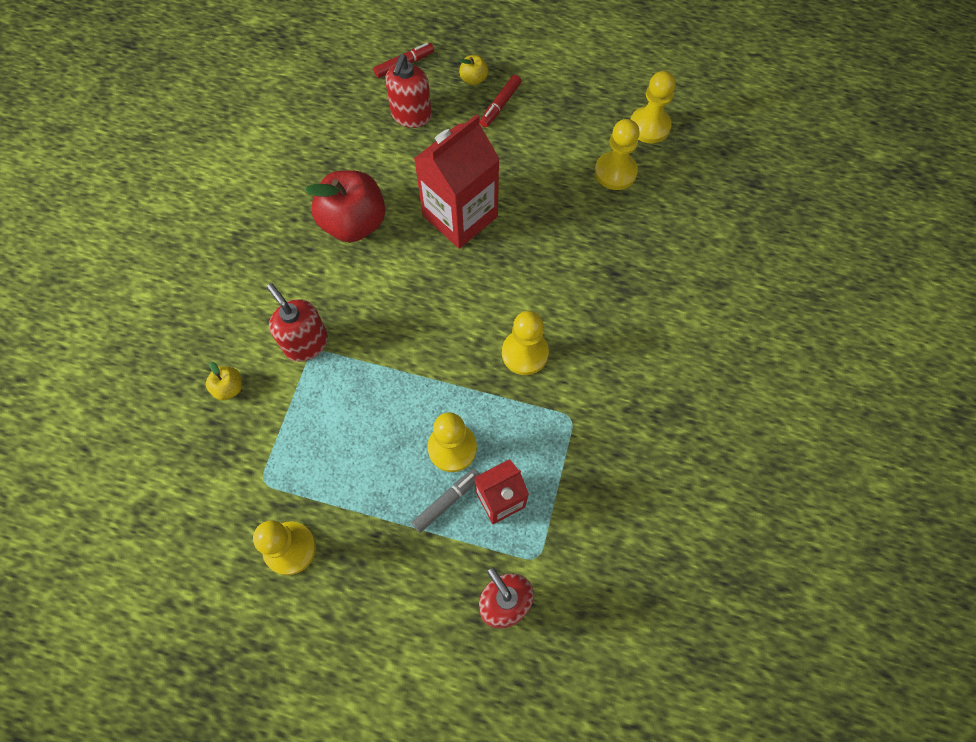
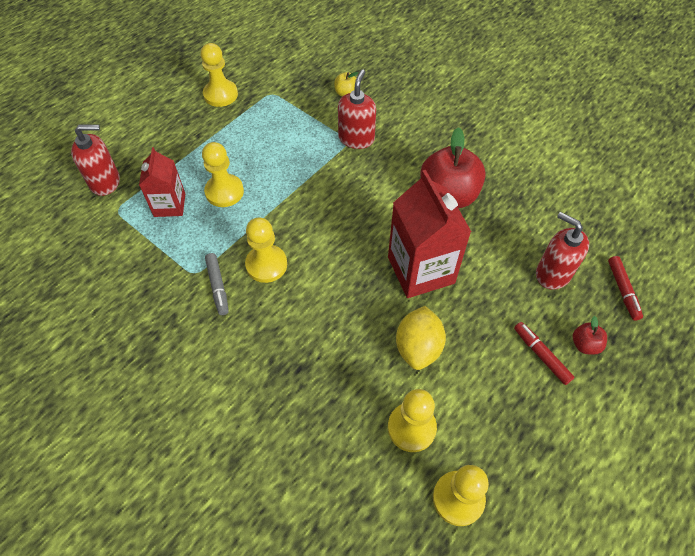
camera: 115 degrees right, 10 degrees down
(306, 343) = (356, 138): red soap dispenser -> red soap dispenser turned 60 degrees counterclockwise
(447, 501) = (190, 176): grey marker -> grey marker (218, 286)
(473, 79) = (585, 344): yellow apple -> red apple
(542, 191) = (418, 347): none -> yellow lemon

